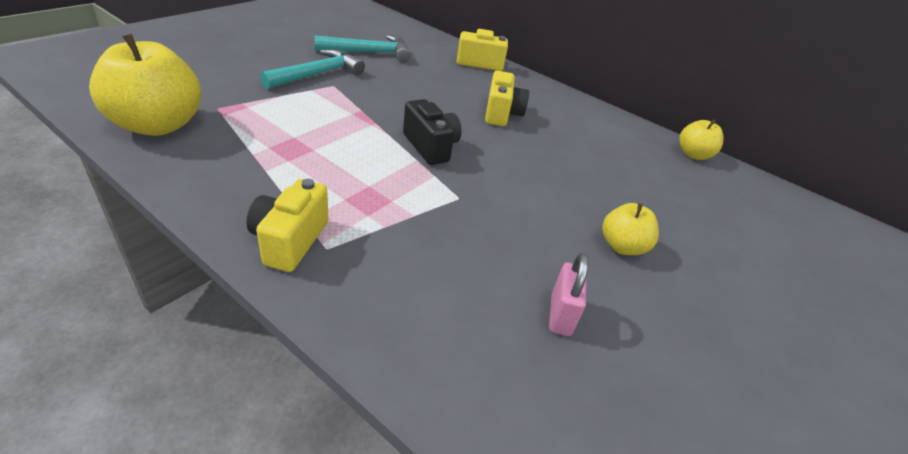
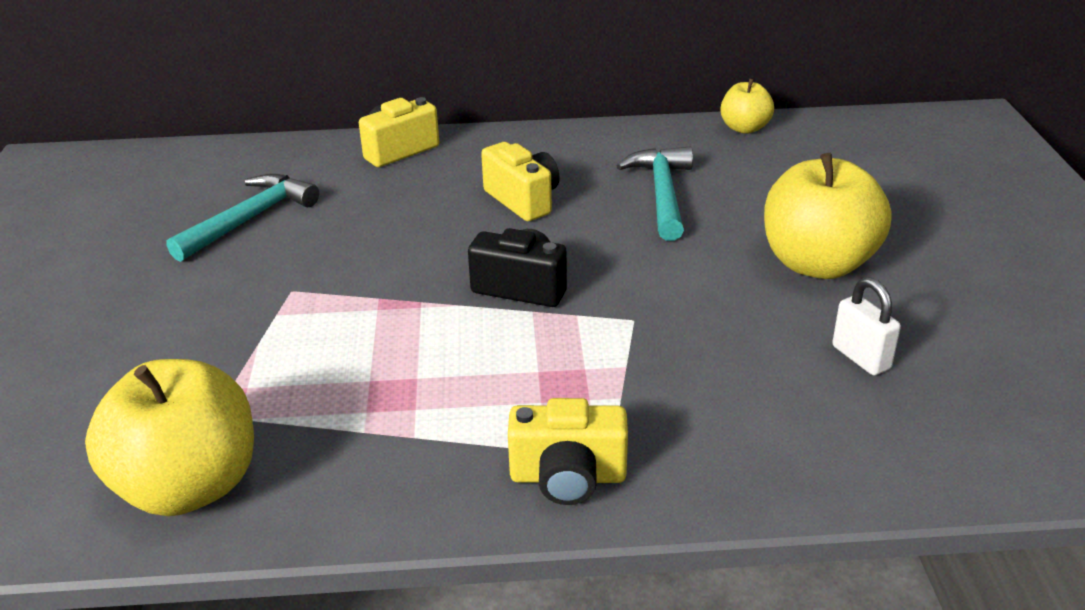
camera: 35 degrees left, 5 degrees down
(290, 240) = (568, 477): yellow camera -> yellow camera turned 60 degrees counterclockwise
(318, 74) = (245, 289): turquoise hammer -> turquoise hammer (662, 193)
(560, 315) = (861, 357): pink padlock -> white padlock
(622, 246) = (817, 264): yellow apple -> yellow apple, size x1.89

